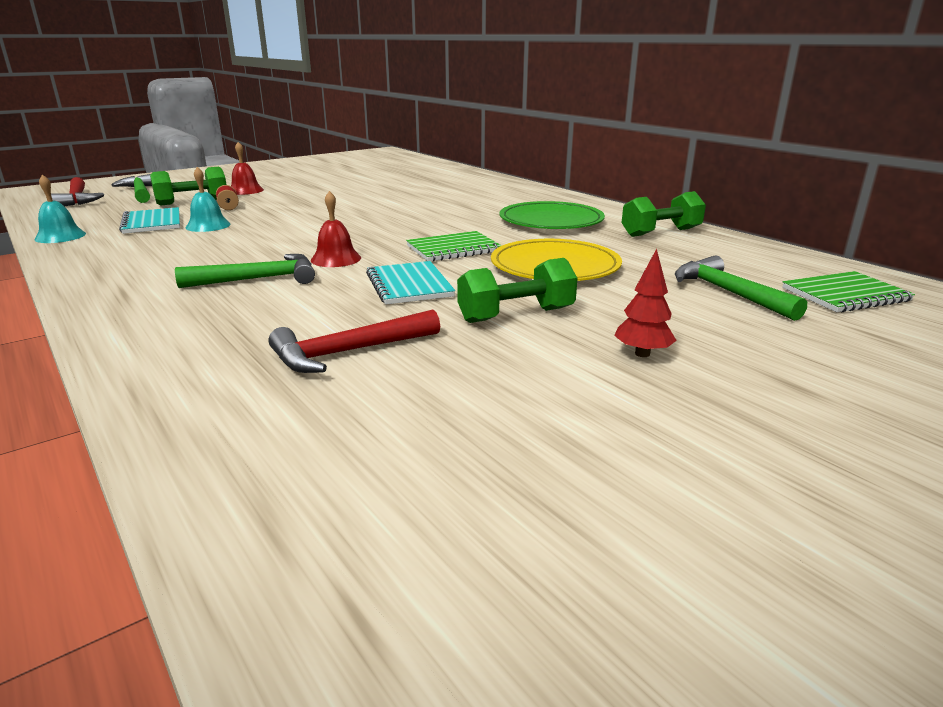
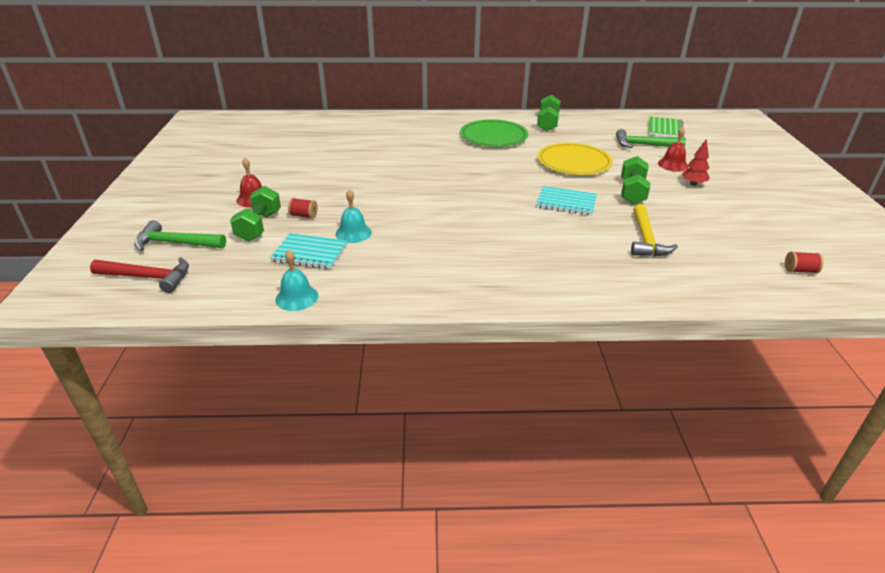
camera: 55 degrees left, 10 degrees up
(259, 279) = (510, 239): green hammer -> none
(336, 259) = (495, 209): red bell -> red bell (673, 165)
(348, 352) = (646, 239): red hammer -> yellow hammer
(373, 536) = (800, 270): none -> red spool
(453, 249) = (515, 175): green notebook -> none

